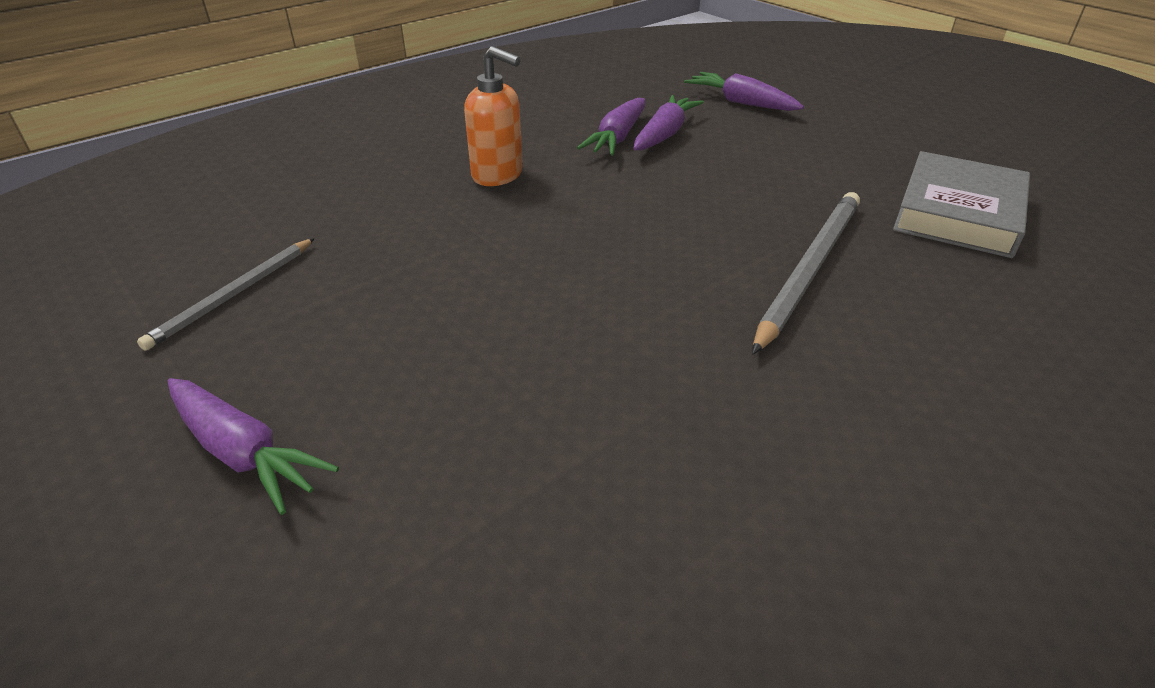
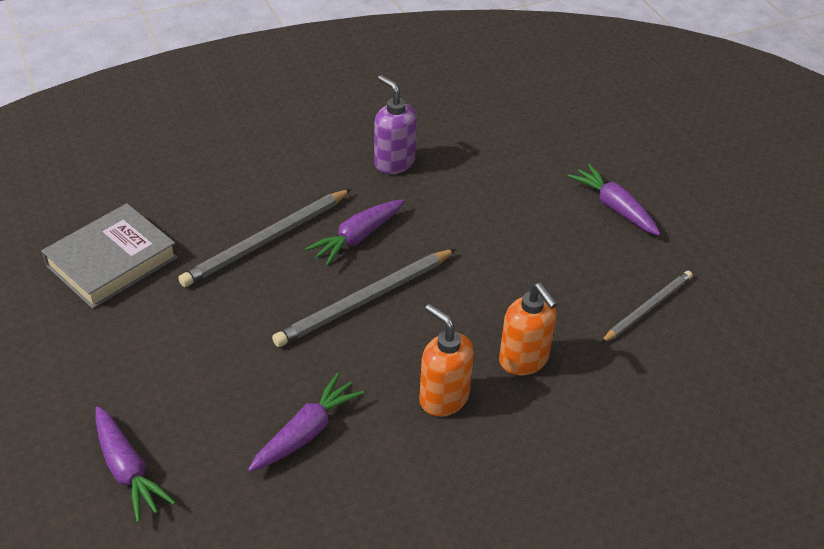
camera: 165 degrees left, 5 degrees up
(414, 215) = (524, 360): none -> orange soap dispenser
(629, 233) = (365, 300): none -> grey pencil
(664, 134) = (255, 426): purple carrot -> purple carrot (357, 238)
(720, 446) = (394, 162): none -> purple soap dispenser

